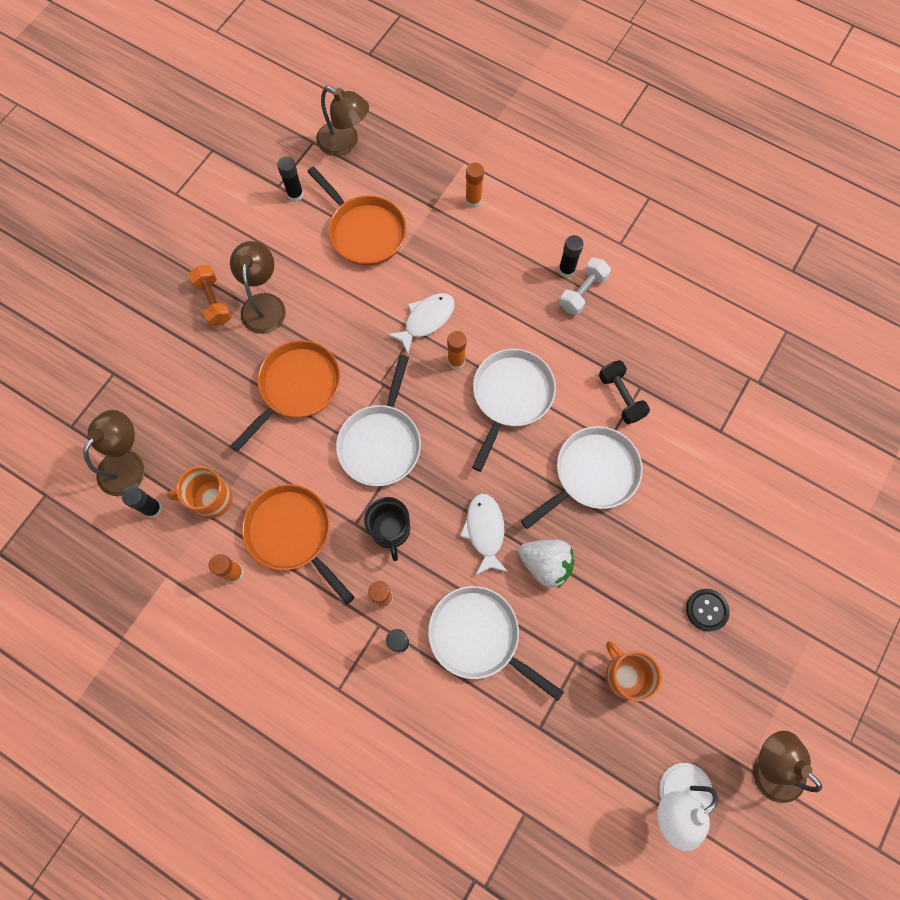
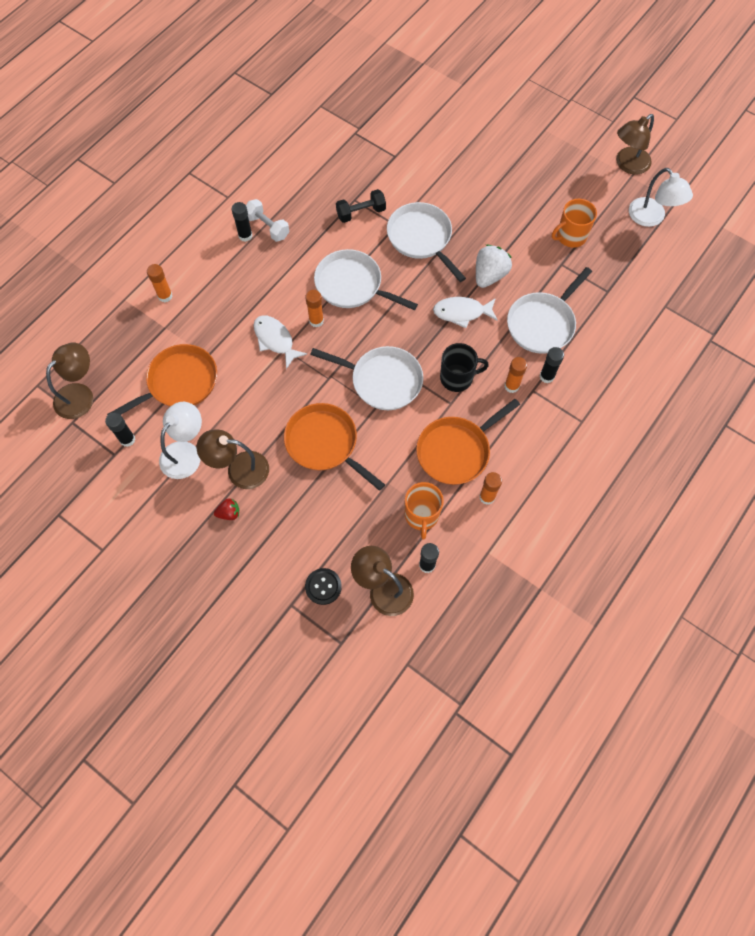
camera: 85 degrees left, 5 degrees down
(214, 301) = (229, 513): orange dumbbell -> red strawberry
(282, 250) = (185, 453): none -> white lamp
(707, 610) = (526, 183): black button -> black button (323, 586)

